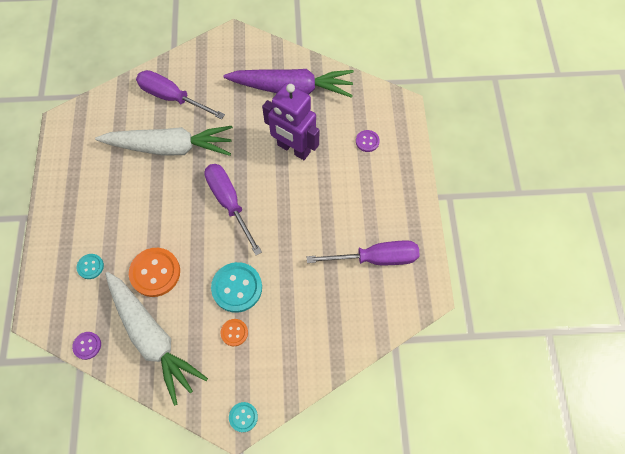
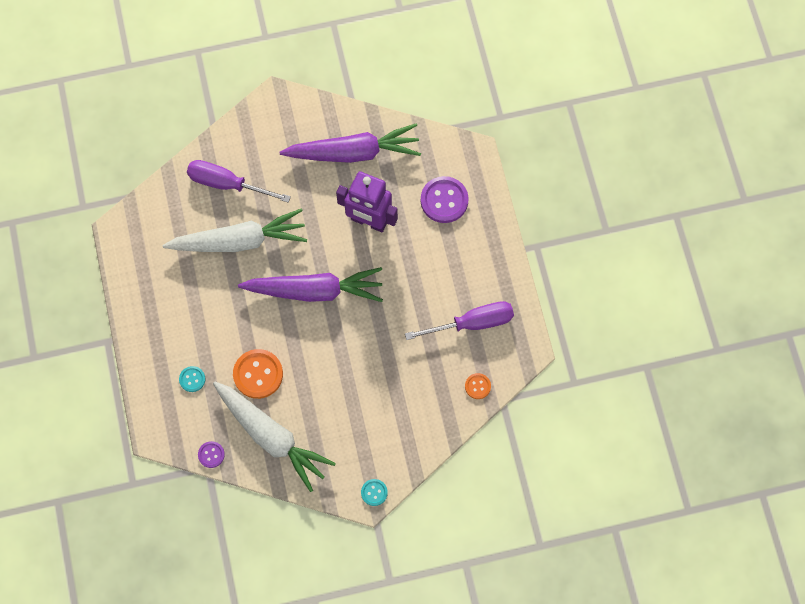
camera: 10 degrees left, 5 degrees up
(229, 202) = (315, 290): purple screwdriver -> purple carrot
(234, 332) = (349, 418): orange button -> orange button (477, 386)
(237, 288) = (342, 375): turquoise button -> none
(367, 141) = (444, 200): purple button -> purple button, size x1.91

